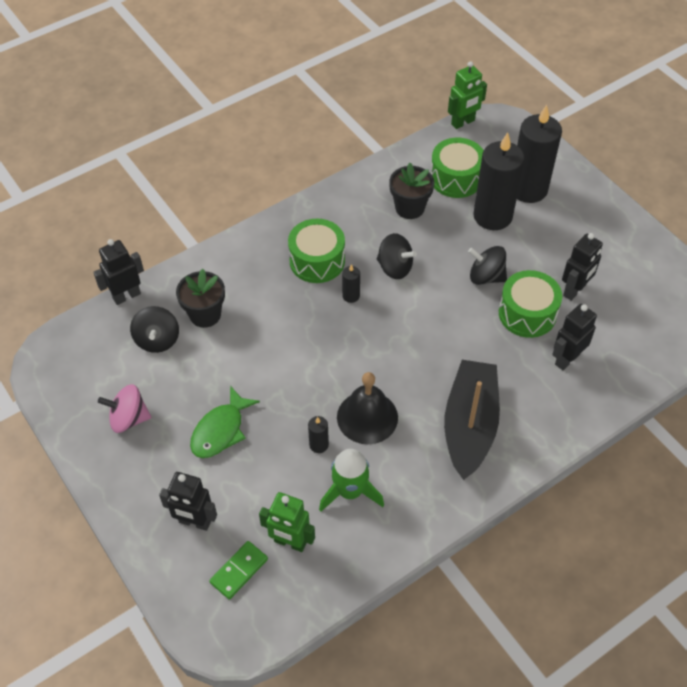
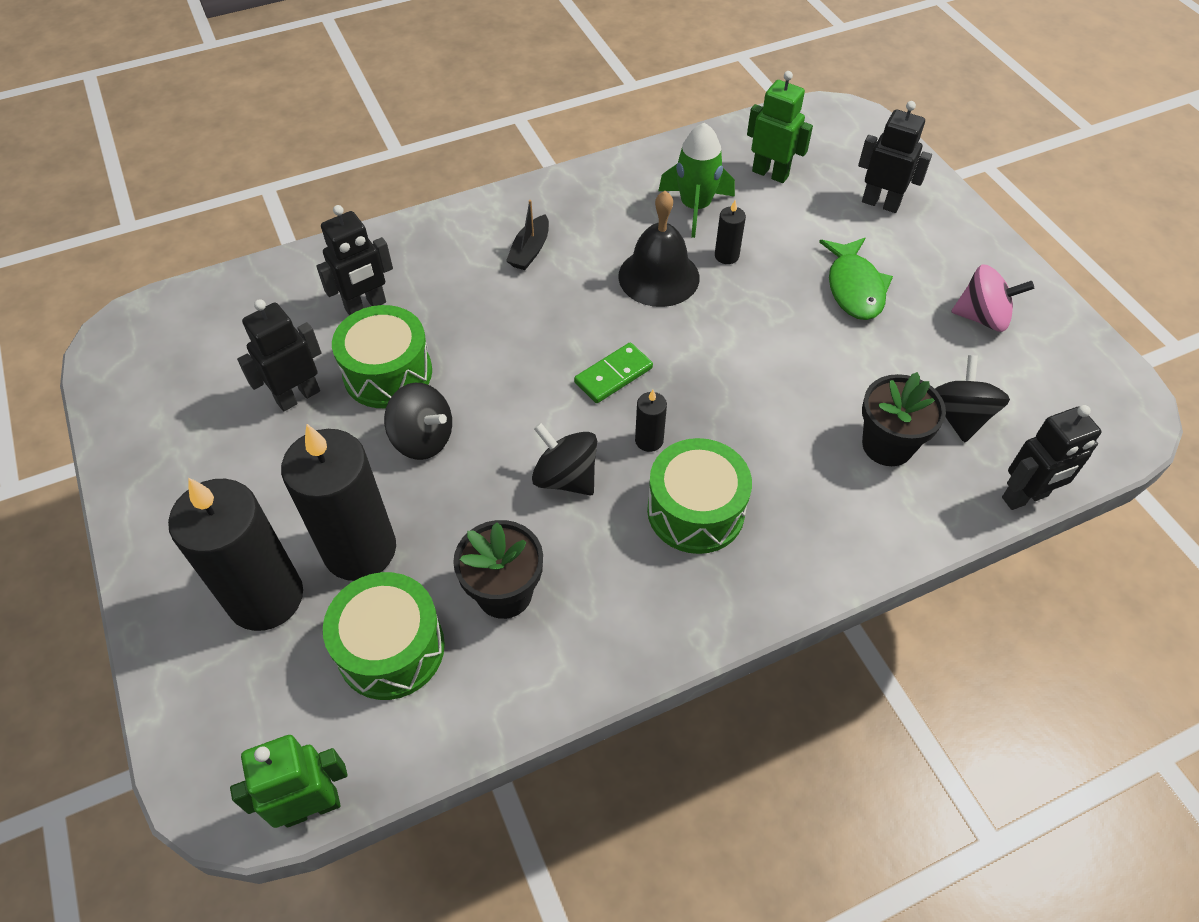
camera: 170 degrees left, 0 degrees up
(220, 430) = (854, 287): green fish -> green fish turned 135 degrees clockwise
(239, 571) = (828, 158): green domino -> green domino (613, 375)
(469, 425) = (530, 251): black boat -> black boat, size x0.44

